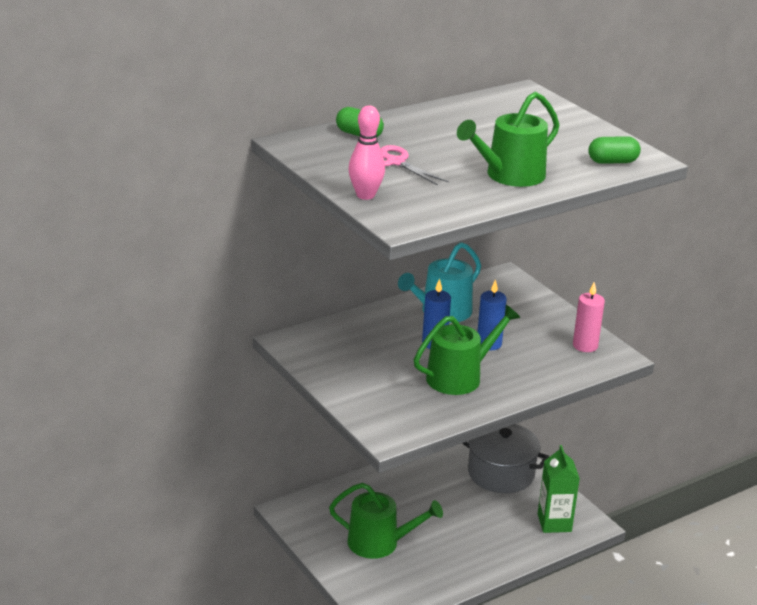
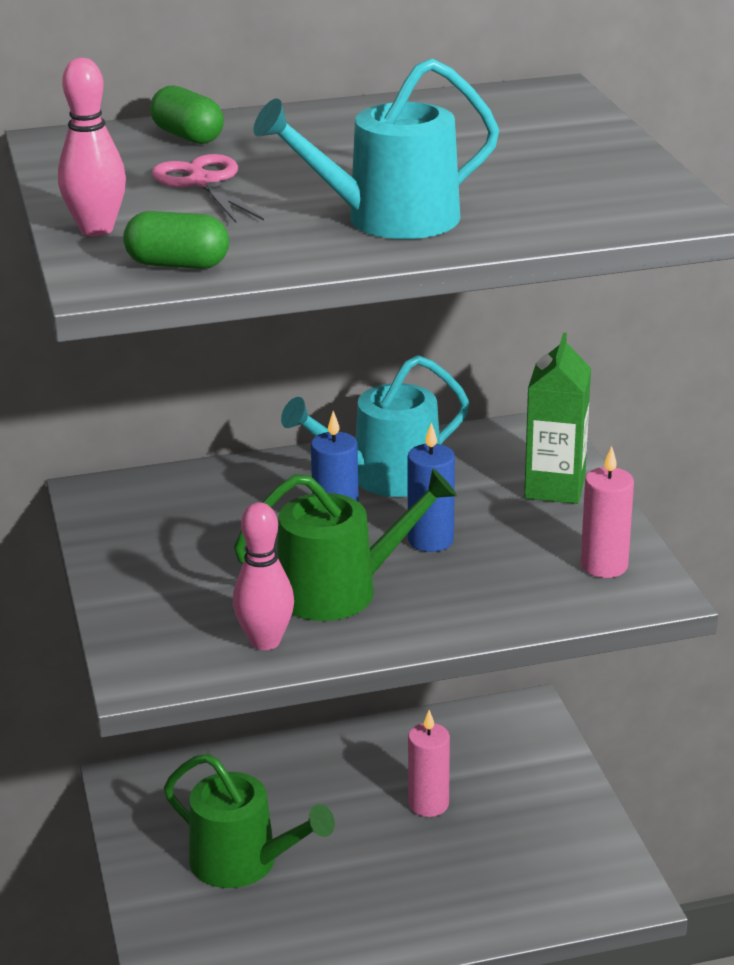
camera: 20 degrees right, 0 degrees up
(440, 409) = (265, 641): none -> pink bowling pin
(463, 495) = (428, 804): none -> pink candle
(501, 473) = (514, 778): grey pot -> none
(510, 175) = (389, 219): green watering can -> turquoise watering can
(554, 523) = (563, 880): green carton -> green carton (555, 488)
(612, 162) = (608, 212): green capsule -> green capsule (177, 265)

